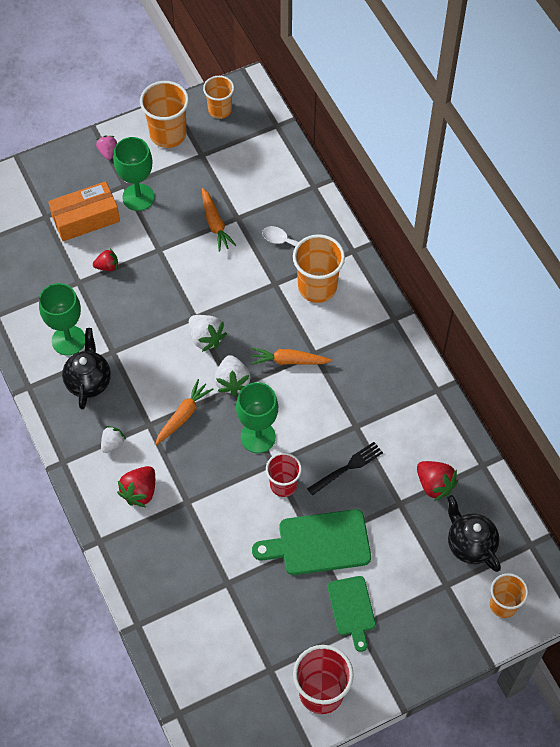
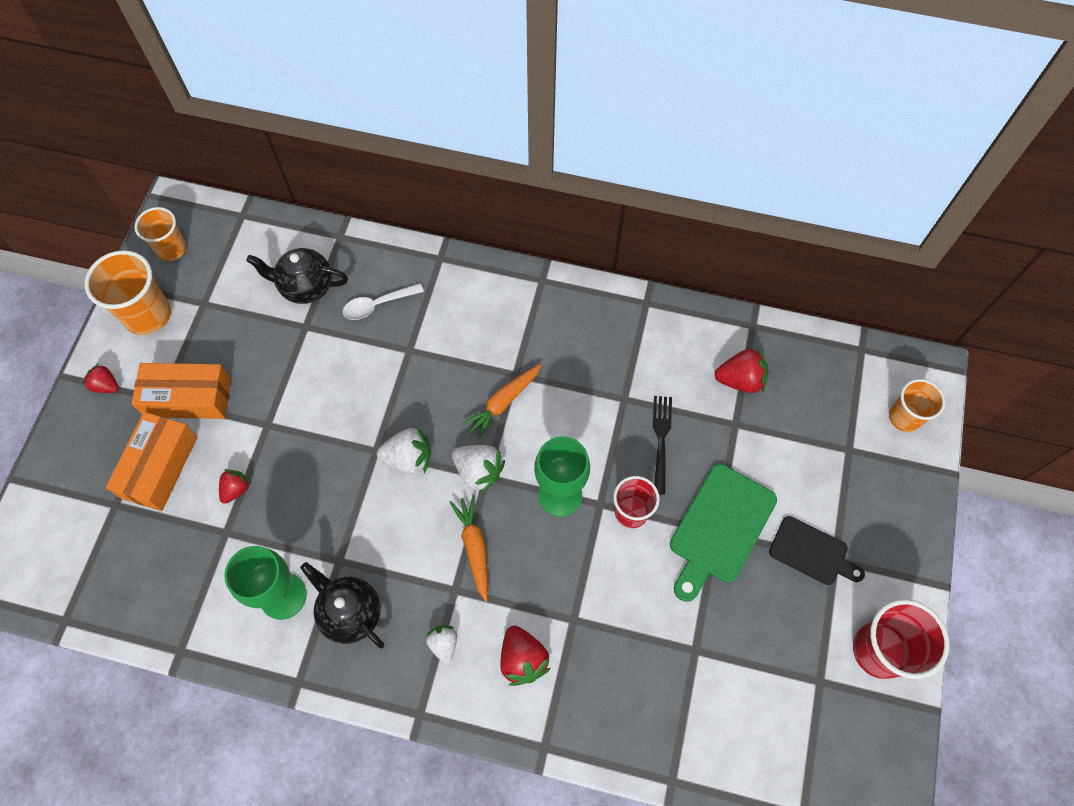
camera: 50 degrees left, 5 degrees up
(108, 152) = (106, 385): pink strawberry -> red strawberry
(138, 197) = (188, 397): green goblet -> orange box
(215, 224) = (291, 351): orange carrot -> none
(317, 287) = (448, 317): orange cup -> none
(352, 609) = (812, 552): green cutting board -> black cutting board
(470, 544) = (824, 398): black teapot -> black teapot (306, 287)

